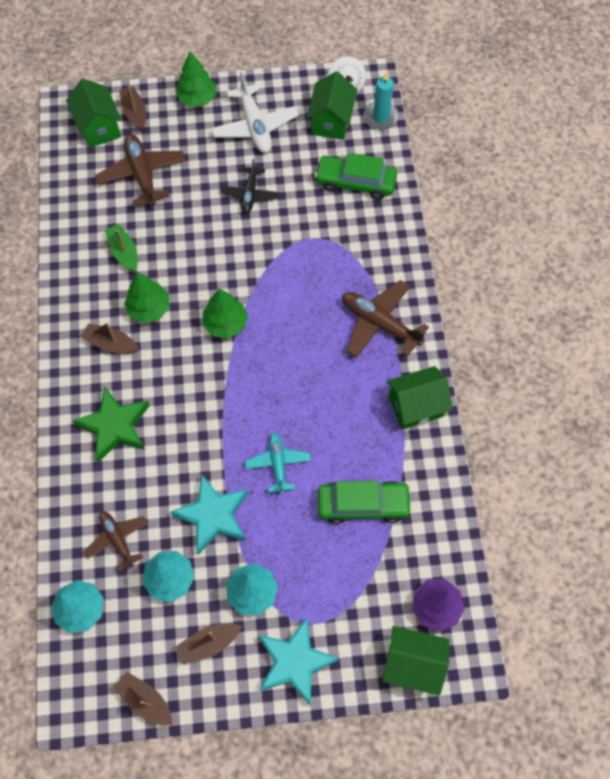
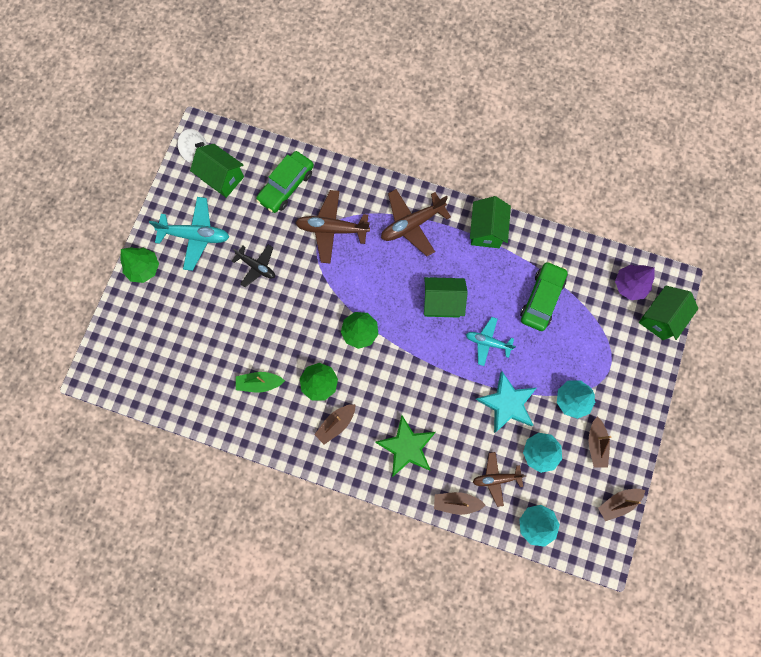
camera: 65 degrees left, 10 degrees up
(99, 128) = (129, 358): green house -> green house (442, 302)
(135, 113) = (131, 323): brown boat -> brown boat (456, 502)
(142, 175) = (195, 341): brown plane -> brown plane (332, 229)
(255, 126) = (195, 236): white plane -> turquoise plane
(294, 662) = (630, 392): turquoise star -> none
(381, 117) = (238, 141): turquoise candle -> none

